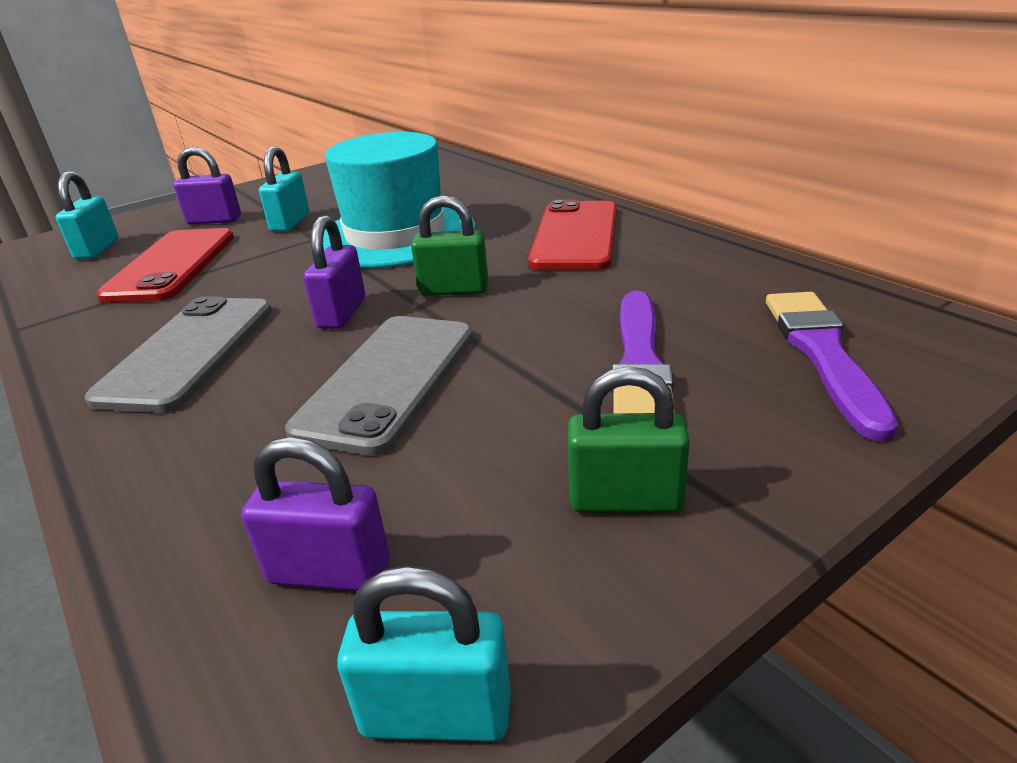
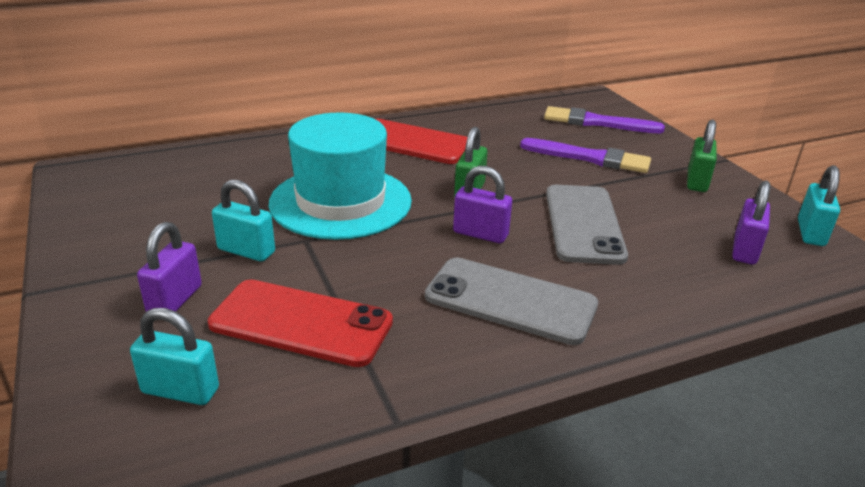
camera: 80 degrees left, 0 degrees up
(388, 381) = (583, 224): grey phone -> grey phone turned 60 degrees clockwise

